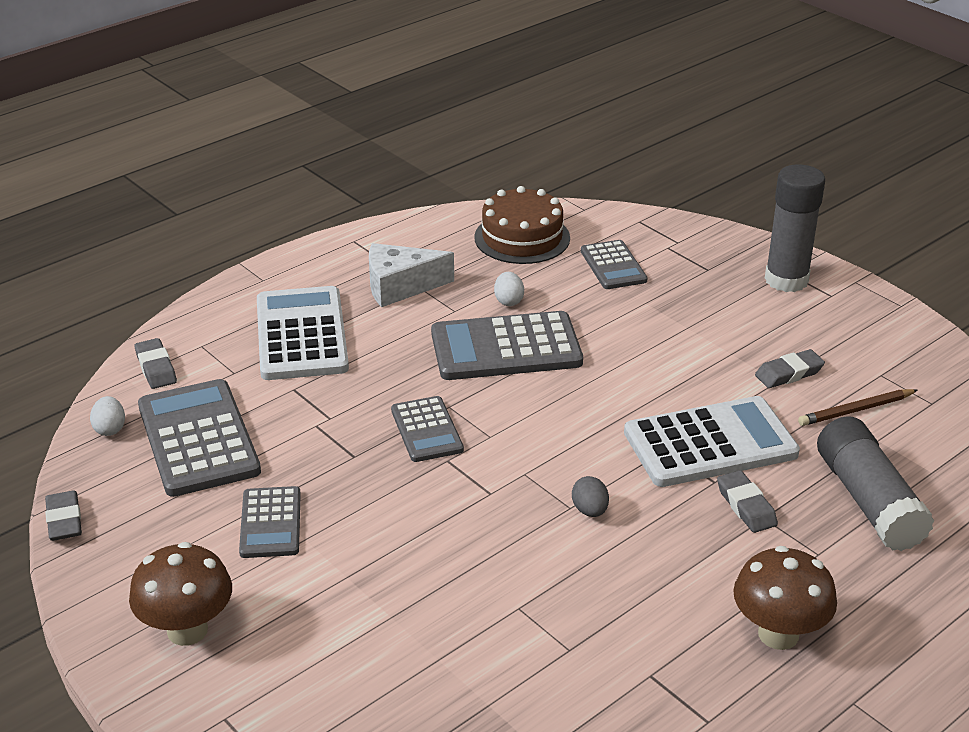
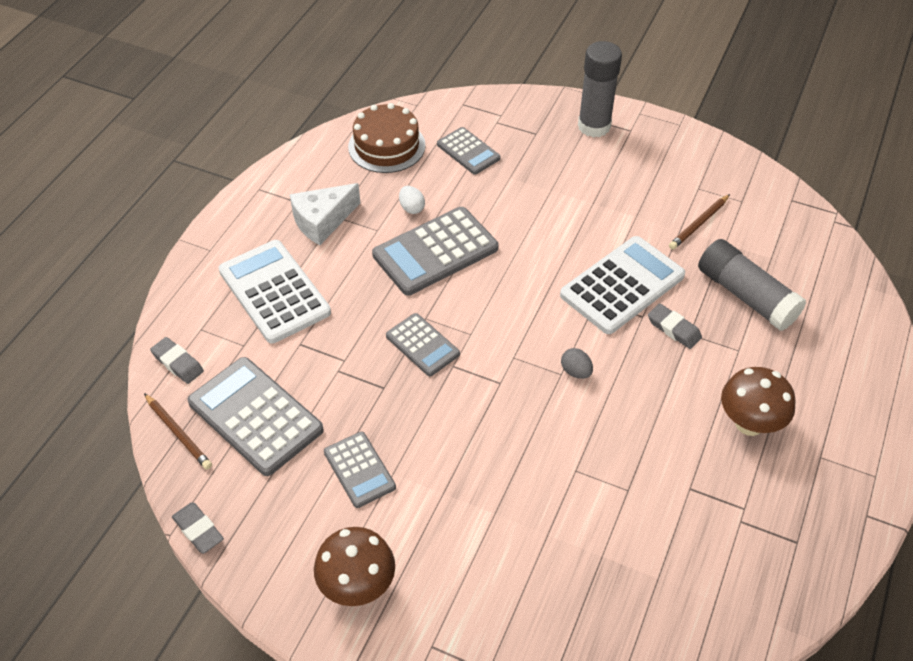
camera: 25 degrees left, 15 degrees up
(110, 429) = (178, 433): white egg -> brown pencil
(789, 373) = (640, 207): grey eraser -> none

